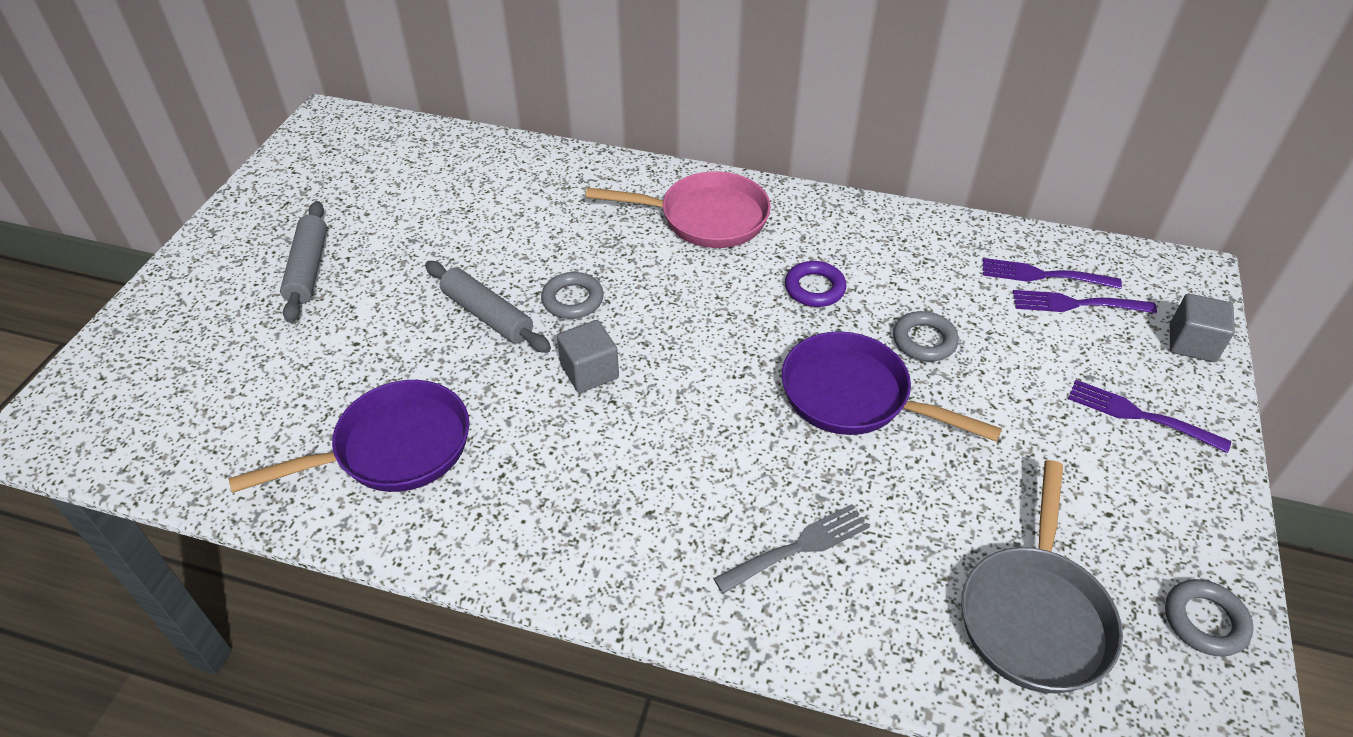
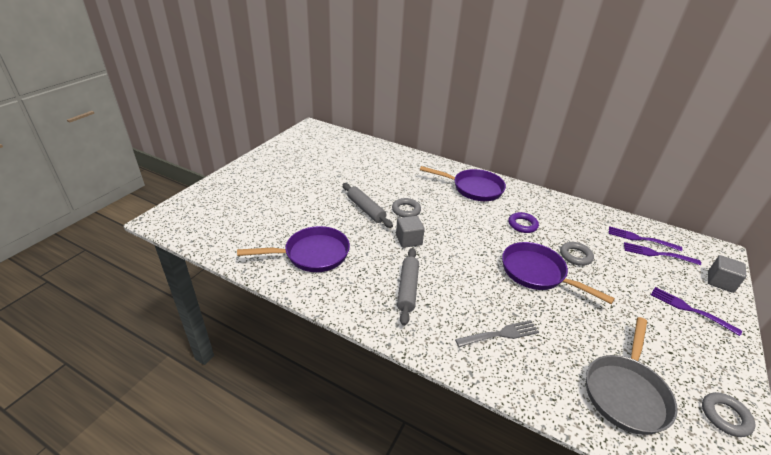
camera: 10 degrees right, 10 degrees down
(308, 269) = (291, 179): grey rolling pin -> grey rolling pin (408, 289)
(706, 218) = (473, 188): pink pan -> purple pan

